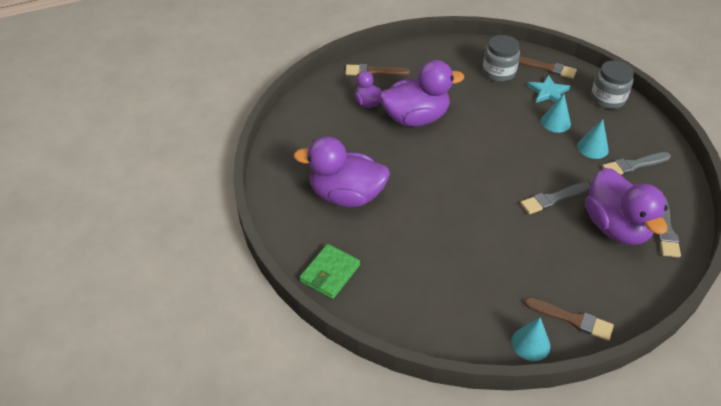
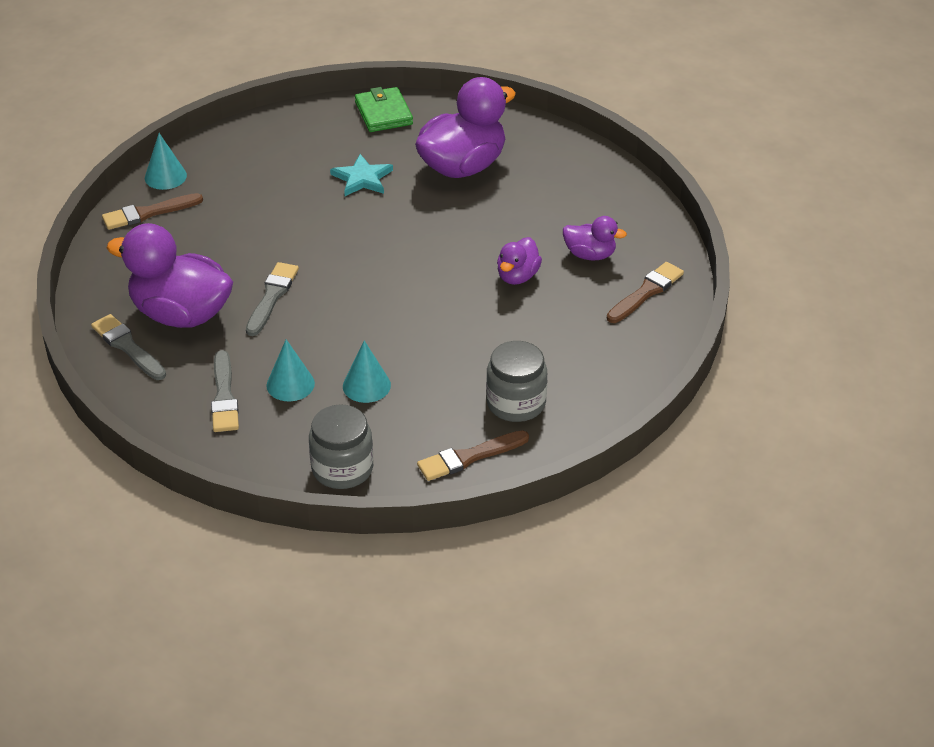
camera: 130 degrees right, 5 degrees down
(416, 118) = (517, 276): purple duck -> purple duck, size x0.51
(548, 92) = (423, 421): turquoise star -> turquoise star (362, 178)
(633, 165) = (224, 396): grey brush -> grey brush turned 150 degrees clockwise

